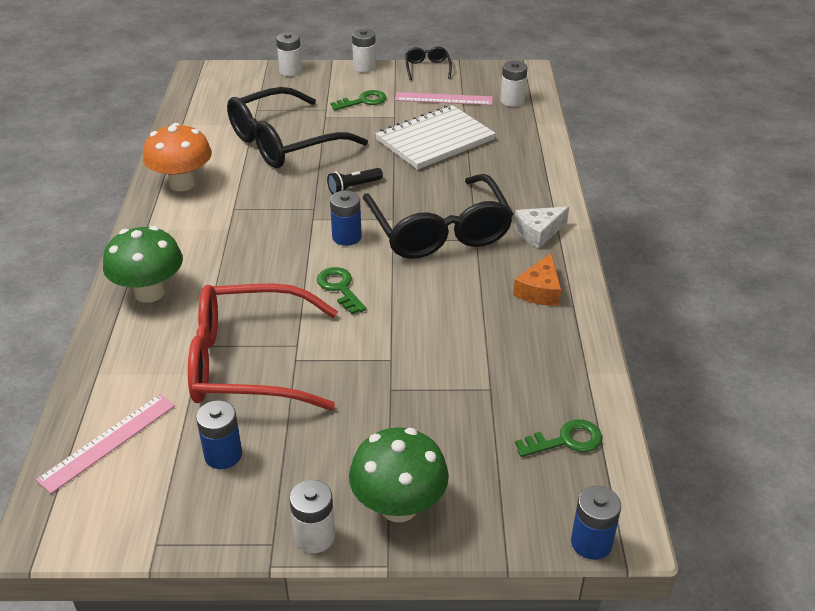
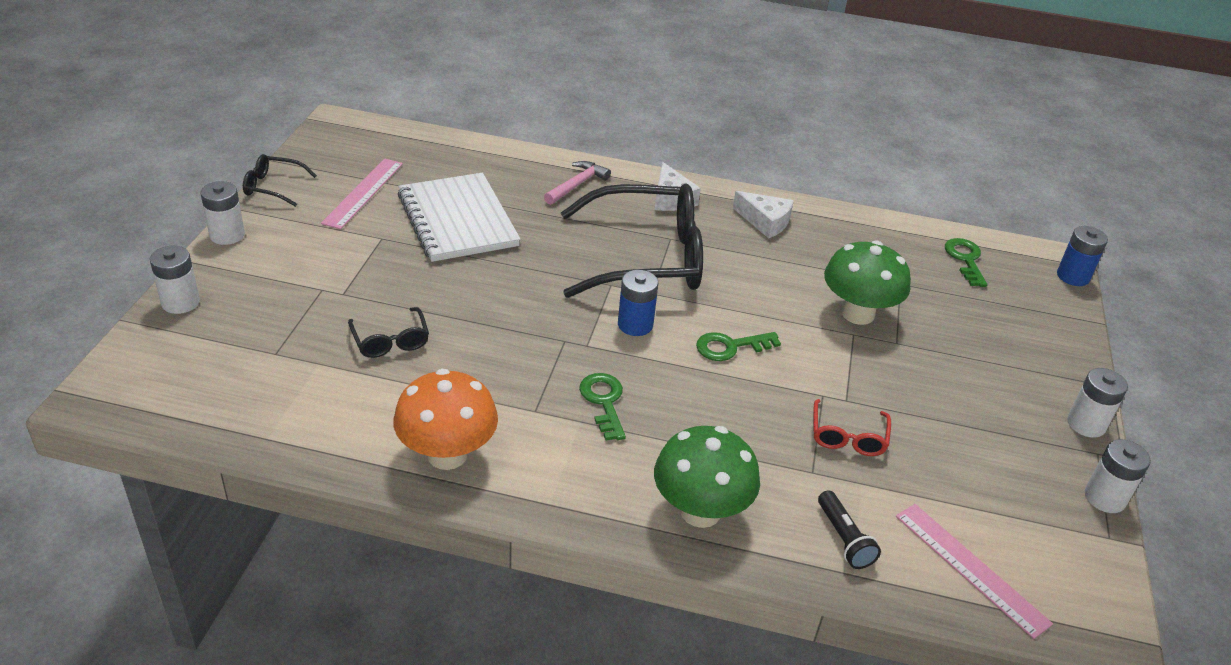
camera: 80 degrees left, 0 degrees up
(223, 455) = (988, 473): blue battery -> none
(247, 363) = (848, 437): red glasses -> red glasses, size x0.43
(284, 143) = (390, 341): black glasses -> black glasses, size x0.43
(354, 187) = (532, 300): black flashlight -> black flashlight (844, 539)
(363, 101) = (323, 254): green key -> green key (604, 402)
(399, 506) = (1046, 367): green mushroom -> green mushroom (857, 313)
(512, 101) = (402, 149): white battery -> white battery (1104, 498)
(523, 182) = (577, 184): none -> pink hammer
(540, 290) = (765, 221): orange cheese -> white cheese

